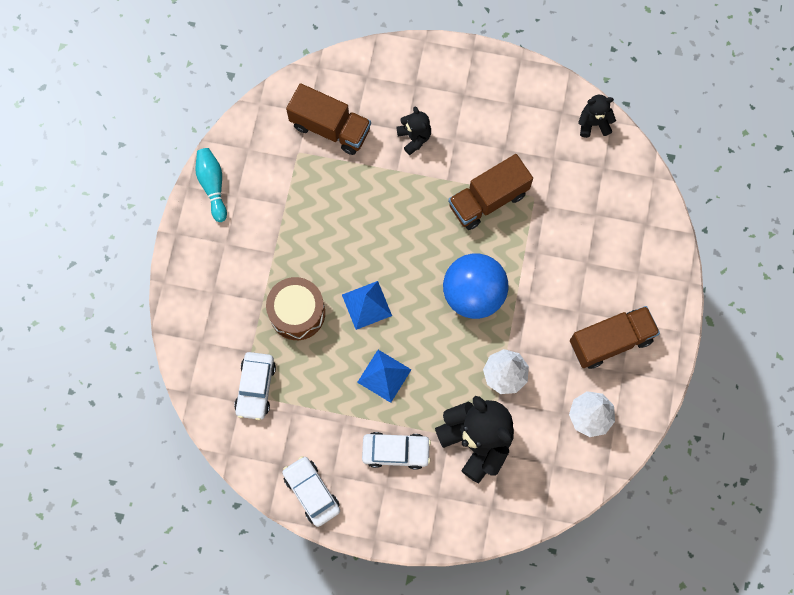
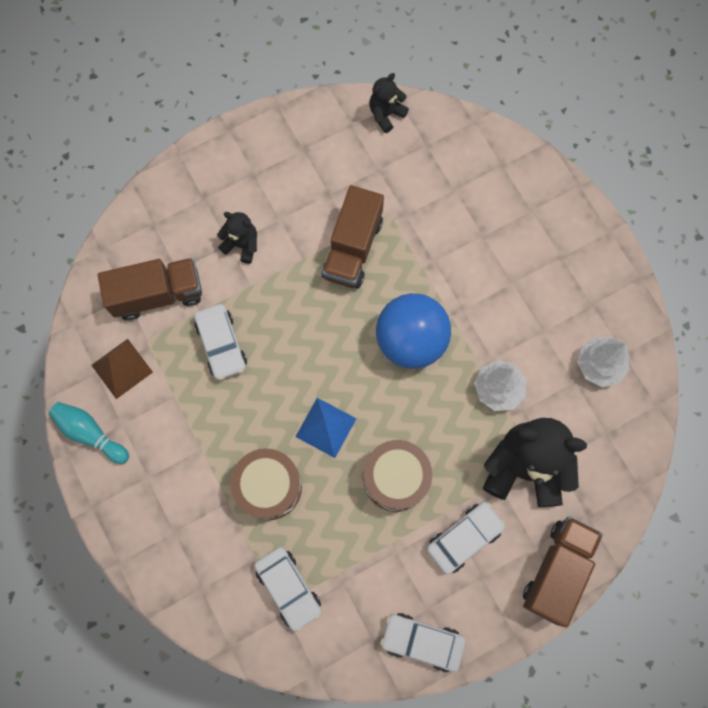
camera: 40 degrees left, 0 degrees up
(267, 159) = (121, 368): none -> brown pyramid
(344, 195) = (221, 345): none -> white car
(384, 376) = (395, 478): blue pyramid -> brown drum
(610, 341) = (560, 287): brown truck -> brown truck (557, 570)

